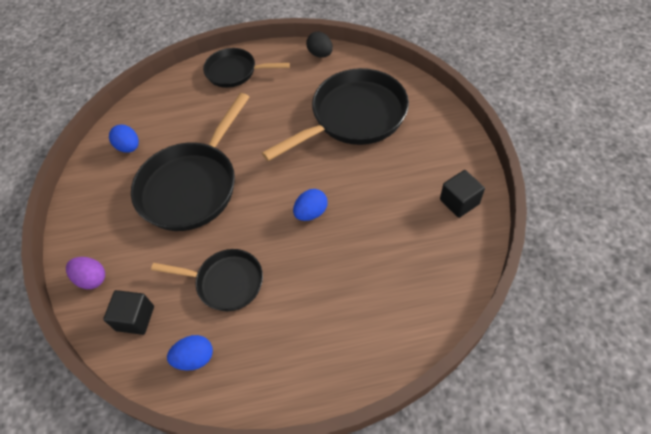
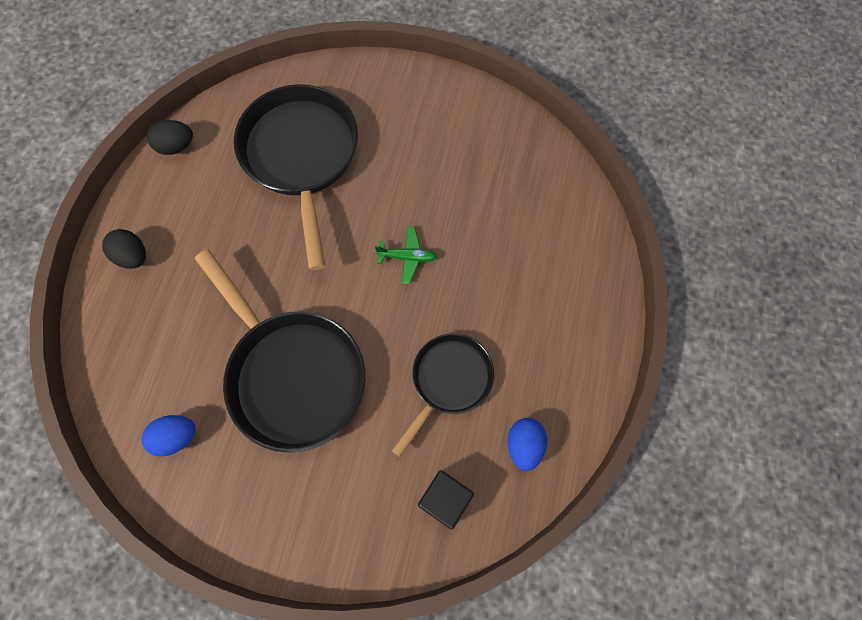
camera: 70 degrees left, 15 degrees up
(92, 279) = (364, 539): purple egg -> none
(235, 72) = (134, 256): black pan -> black egg
(311, 213) = (407, 257): blue egg -> green plane
(459, 202) = (471, 116): black cube -> none

